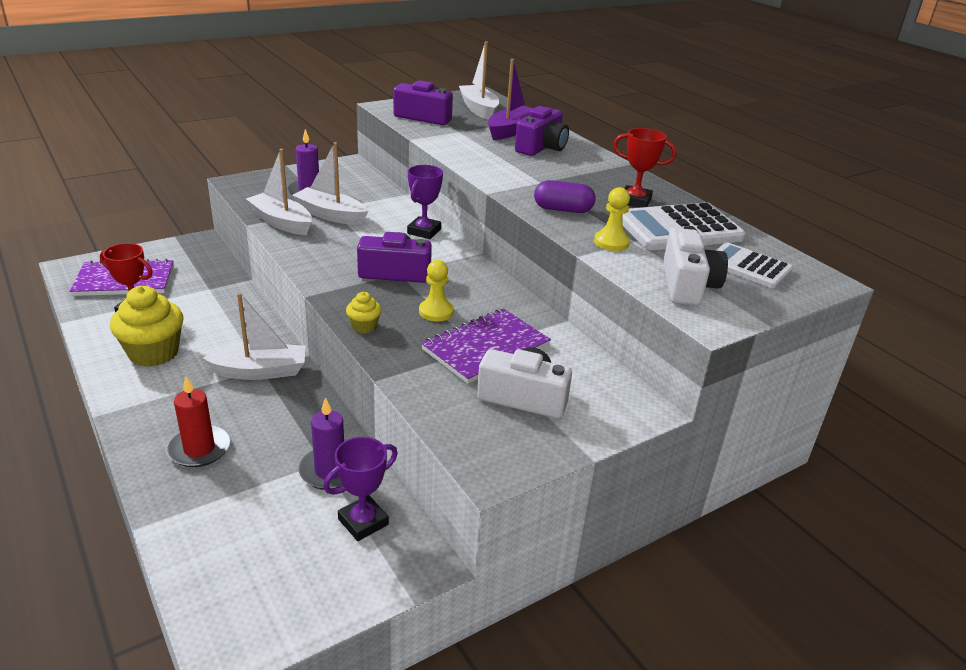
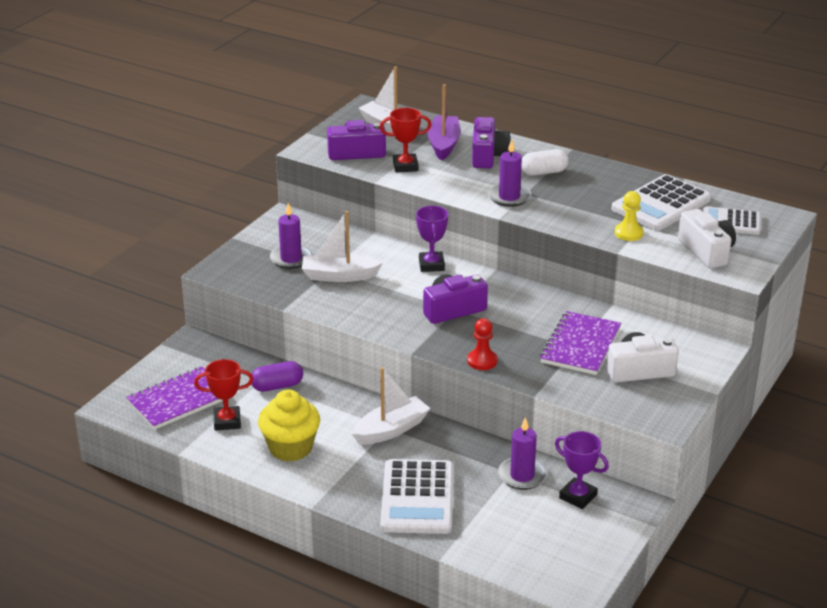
camera: 25 degrees left, 0 degrees up
(199, 449) = (417, 498): red candle -> white calculator
(281, 222) = (308, 297): white boat -> none
(363, 522) = (578, 496): purple trophy -> purple trophy turned 75 degrees counterclockwise
(364, 326) = (482, 361): yellow cupcake -> red pawn
(436, 312) = (518, 331): yellow pawn -> none
(520, 180) = (509, 197): none -> purple candle
(563, 209) = (568, 215): purple capsule -> purple capsule (277, 386)
(581, 172) = (544, 172): none -> white capsule
(635, 201) = (609, 189): red trophy -> red trophy (405, 166)

